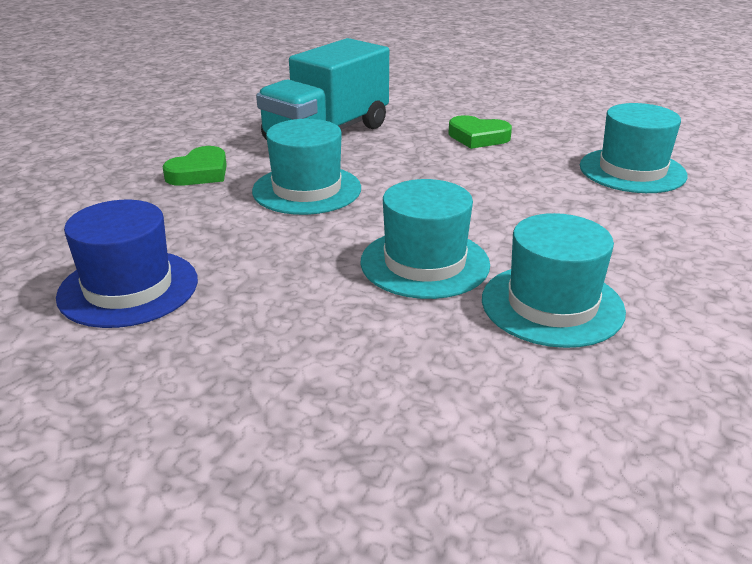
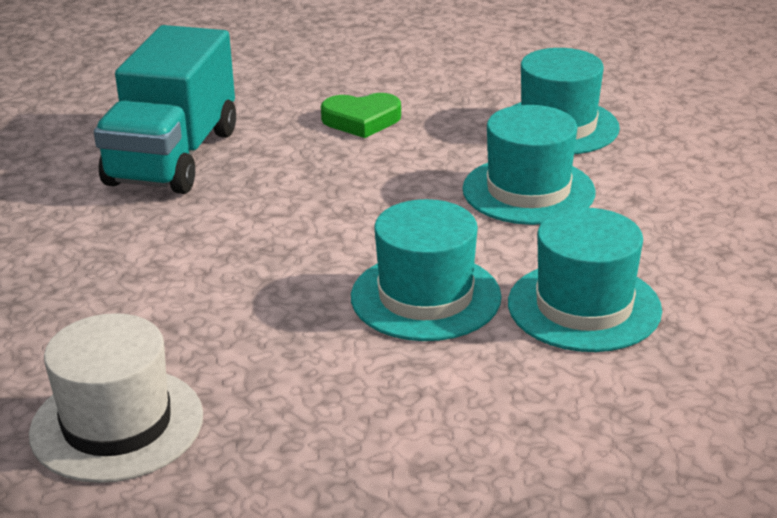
camera: 25 degrees left, 0 degrees up
(128, 288) = (117, 424): blue hat -> white hat
(199, 173) = (57, 253): green heart -> none
(307, 190) = (216, 241): turquoise hat -> turquoise hat (528, 191)

